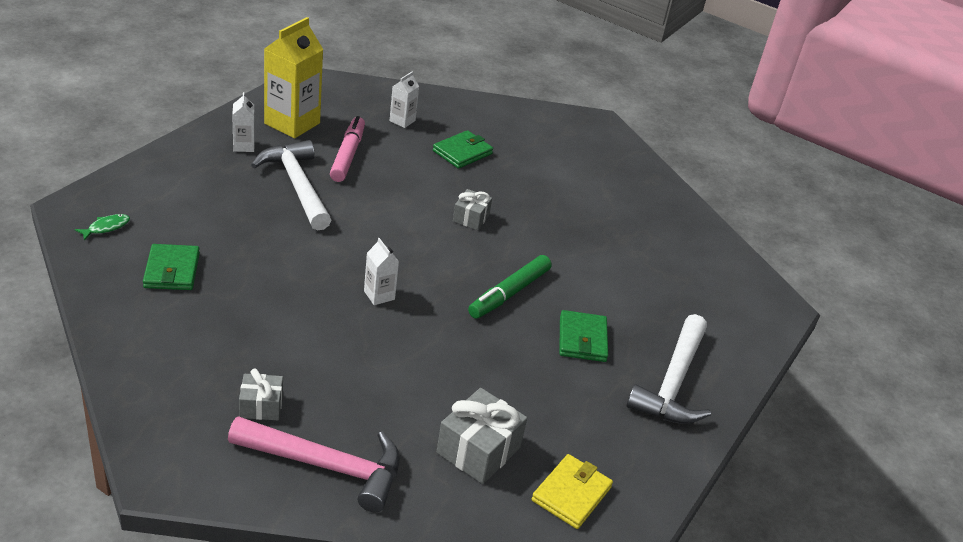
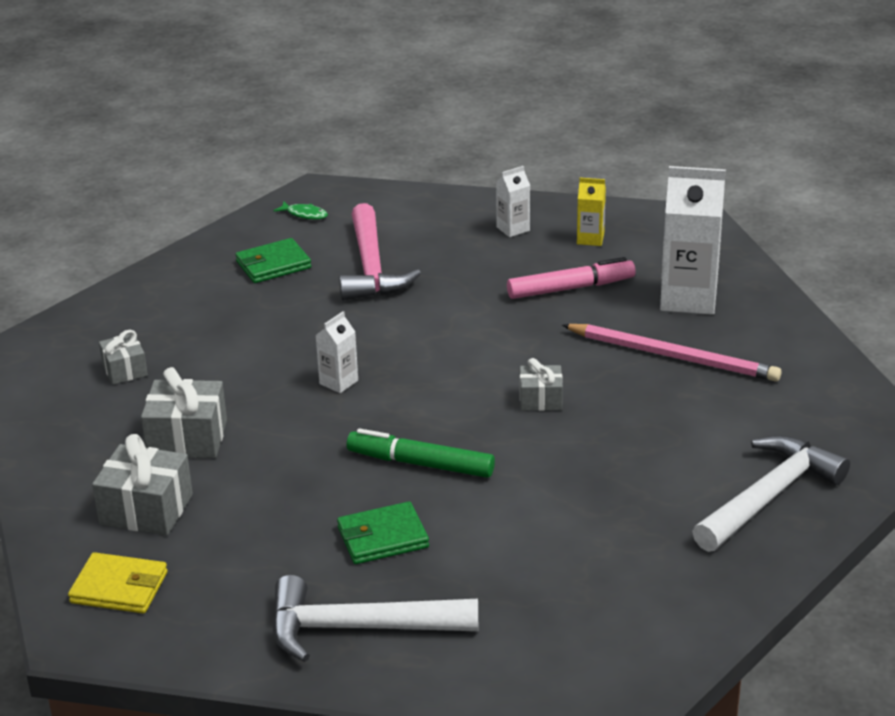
camera: 75 degrees right, 5 degrees down
(292, 123) = (590, 239): yellow carton -> yellow carton, size x0.49
(297, 185) = (477, 279): white hammer -> white hammer (769, 496)
(326, 466) = (70, 428): pink hammer -> pink hammer (371, 267)
(395, 398) = (187, 438): none -> grey gift
(402, 121) = (688, 299): white carton -> white carton, size x2.03
(462, 152) = (673, 356): green wallet -> pink pencil

